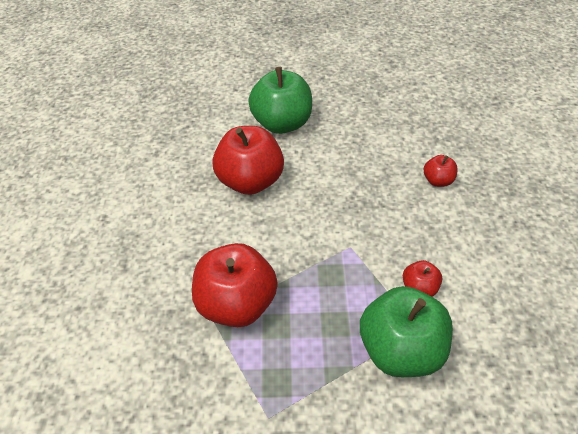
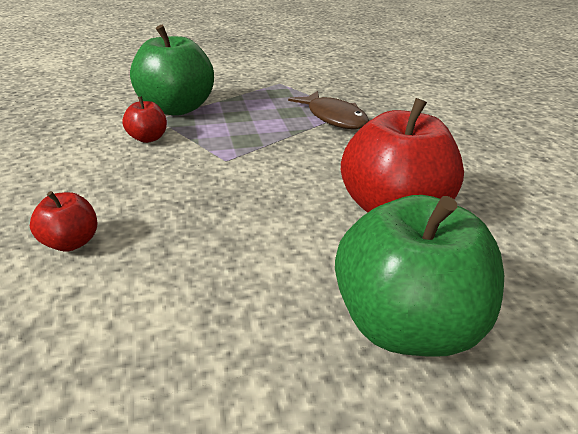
camera: 165 degrees right, 15 degrees down
(237, 304) = (334, 118): red apple -> brown fish

